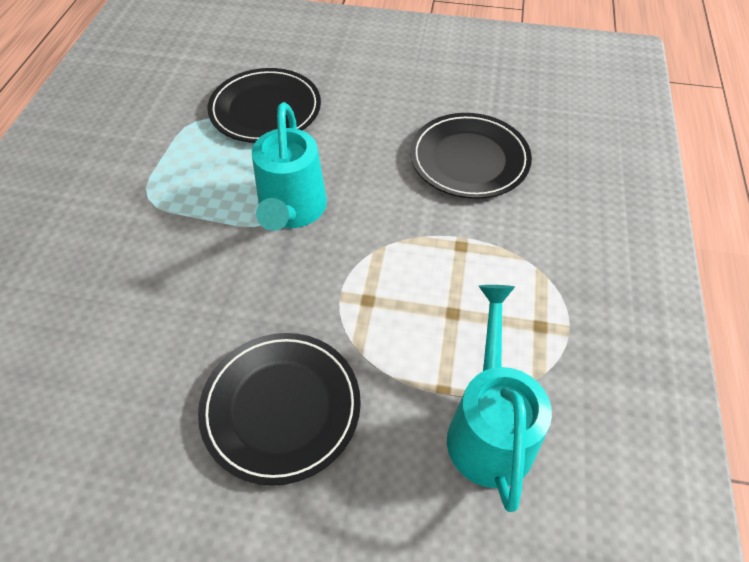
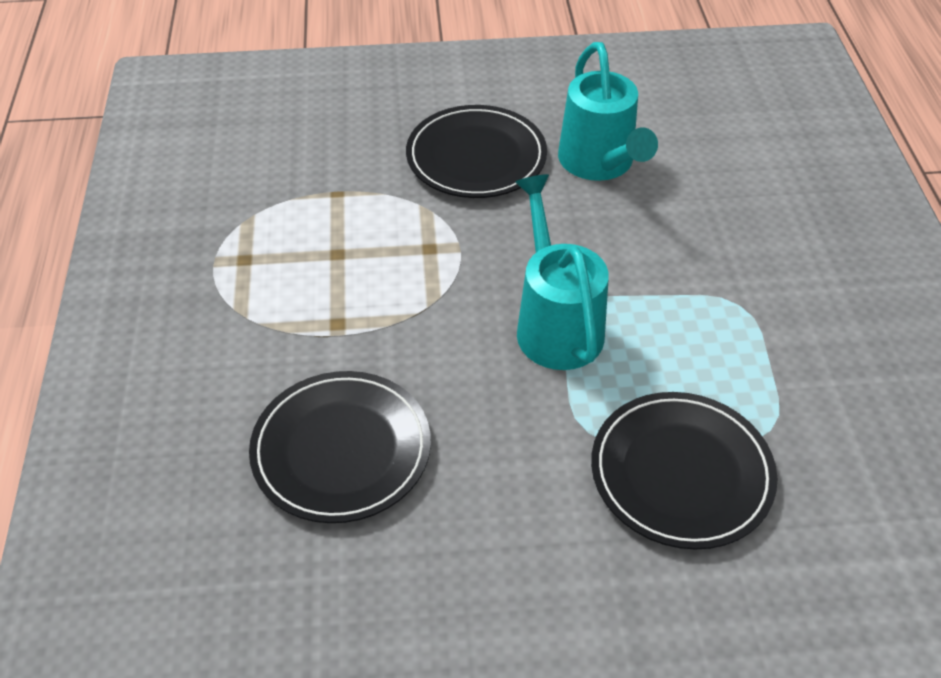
camera: 165 degrees right, 5 degrees down
(489, 427) = (293, 177): turquoise watering can -> turquoise watering can (600, 164)

